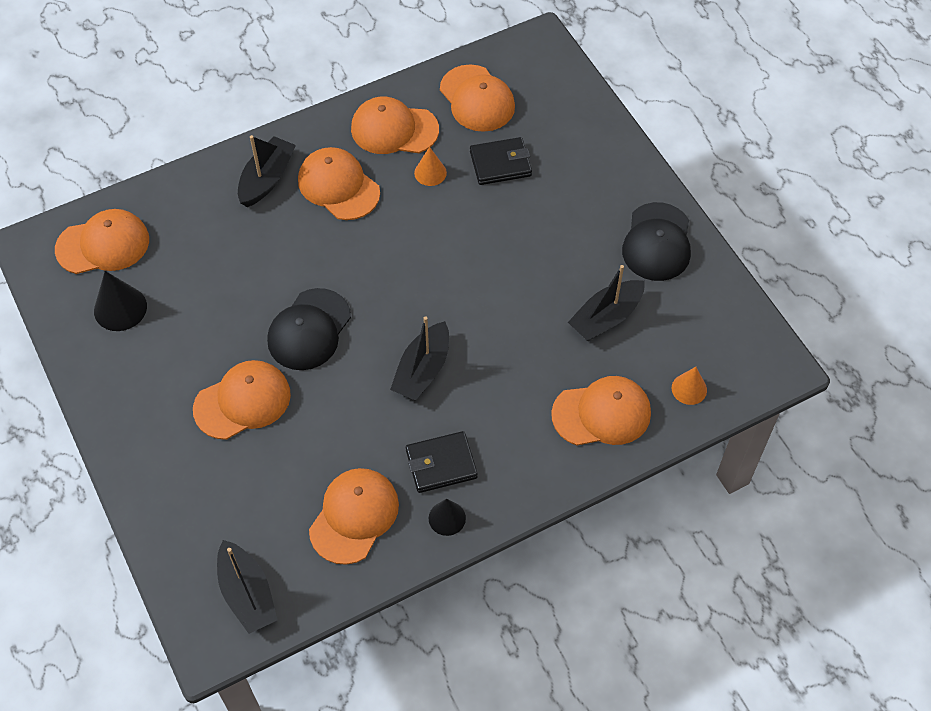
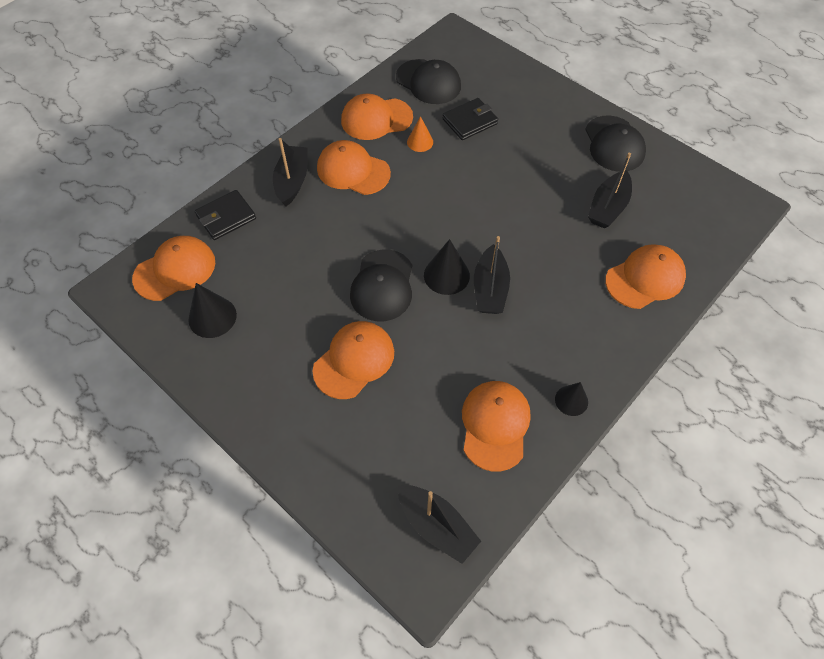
camera: 20 degrees left, 0 degrees up
(383, 340) = (446, 275): none -> black cone
(441, 464) = (543, 358): black wallet -> black wallet (226, 217)
(477, 99) = (428, 82): orange cap -> black cap
(689, 389) = (697, 240): orange cone -> none

